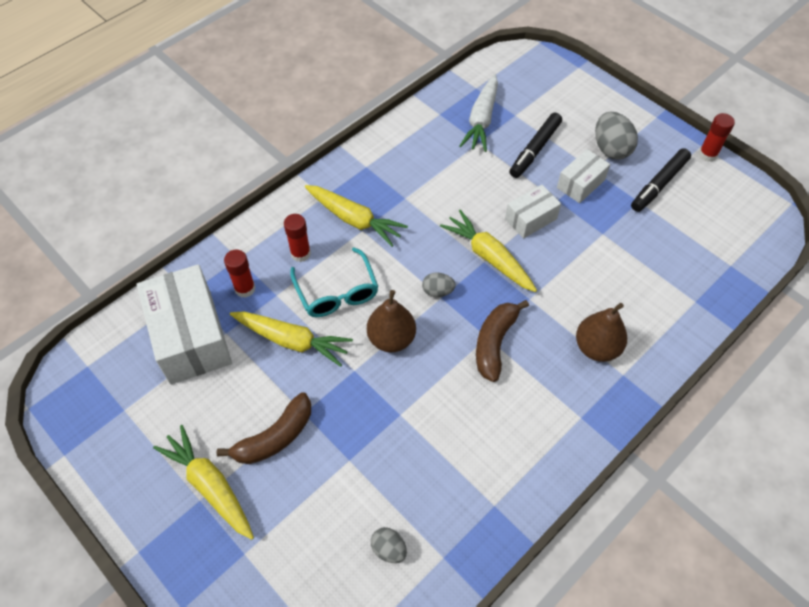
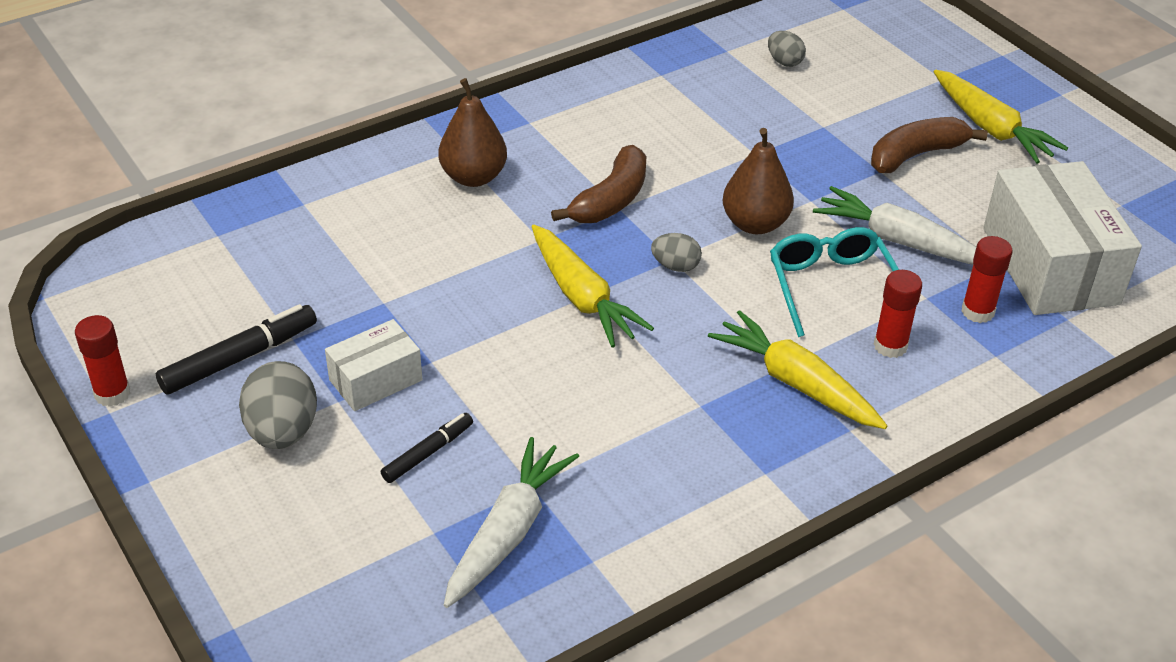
camera: 170 degrees left, 15 degrees down
(292, 341) = (899, 241): yellow carrot -> white carrot
(531, 219) = (491, 339): white box -> none
(535, 150) = (428, 453): black marker -> black marker, size x0.62

